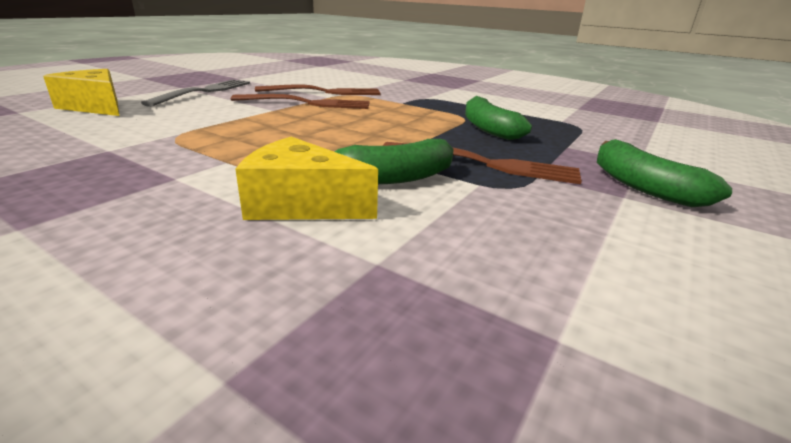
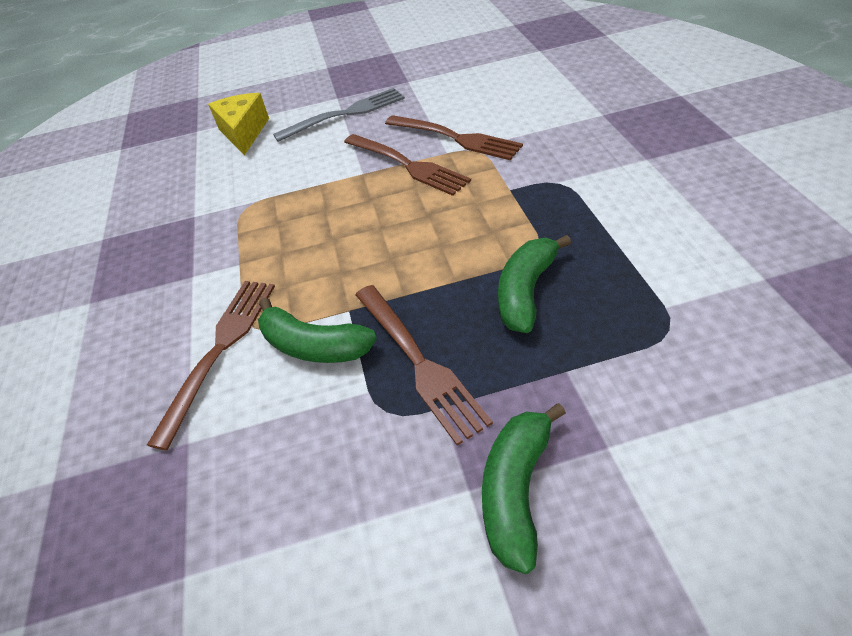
camera: 50 degrees right, 20 degrees up
(301, 204) = (220, 350): yellow cheese -> brown fork

